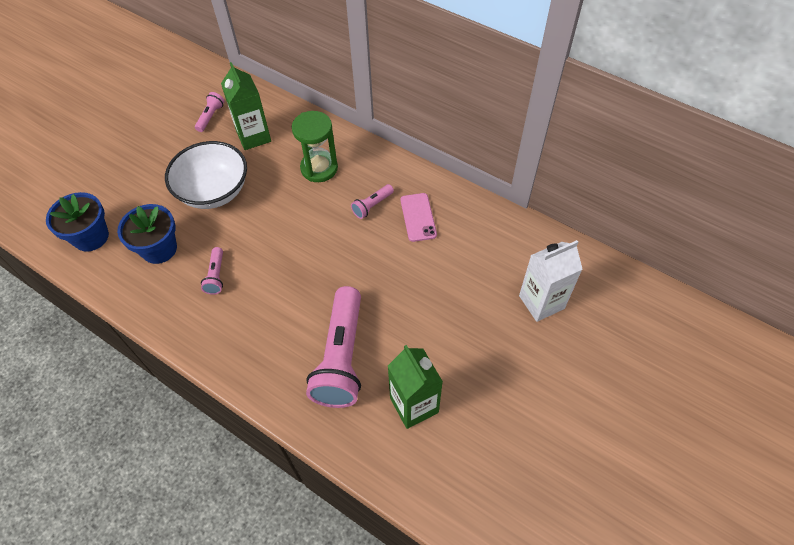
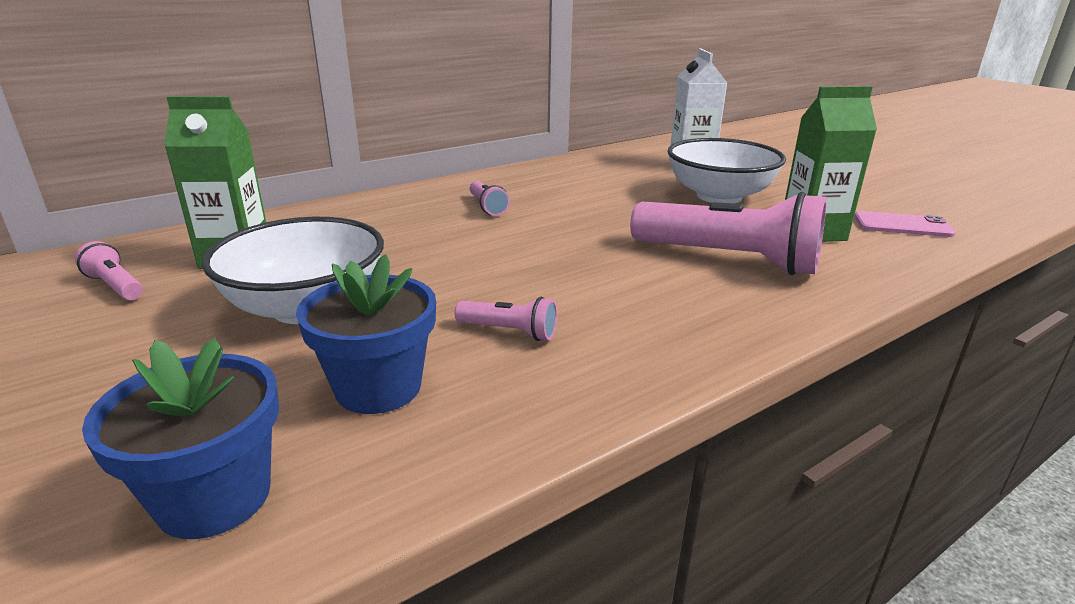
camera: 70 degrees left, 30 degrees down
(319, 168) = (378, 224): green hourglass -> none
(418, 217) = (532, 190): pink phone -> pink phone (902, 225)
(466, 335) = (719, 196): none -> white bowl

